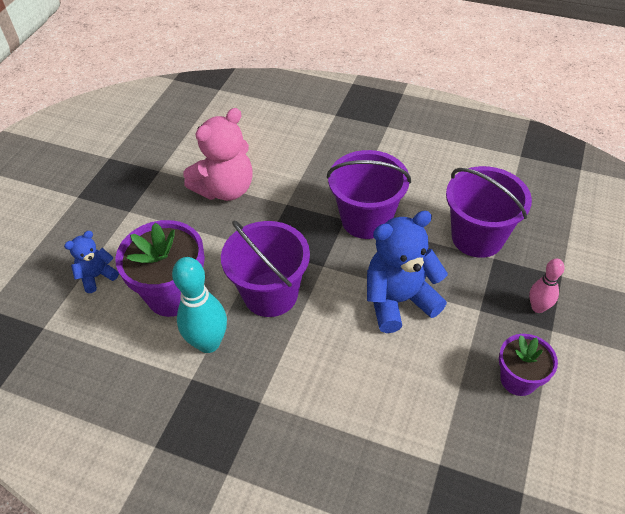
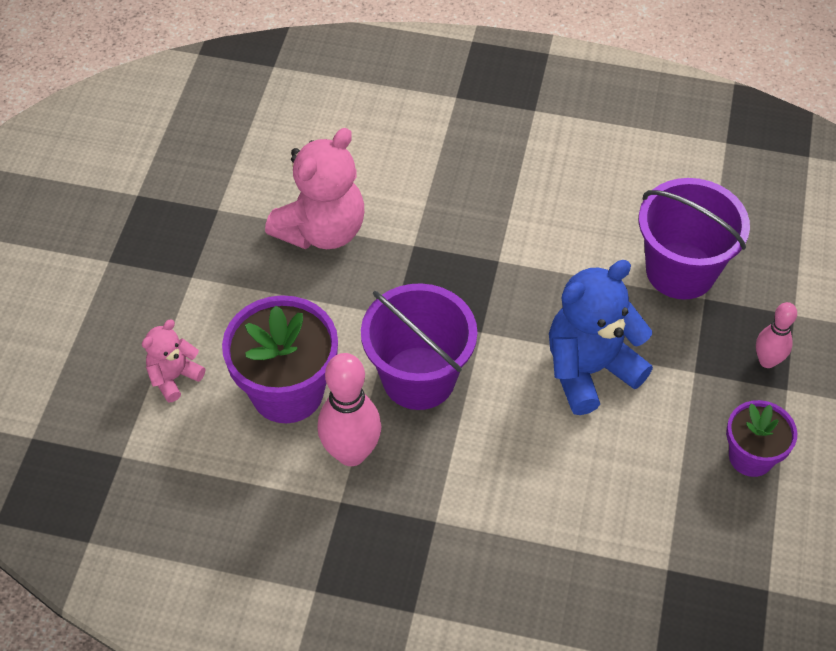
camera: 10 degrees left, 5 degrees up
(97, 276) = (174, 377): blue teddy bear -> pink teddy bear
(208, 343) = (351, 453): turquoise bowling pin -> pink bowling pin
(366, 219) = (528, 258): purple bucket -> none

